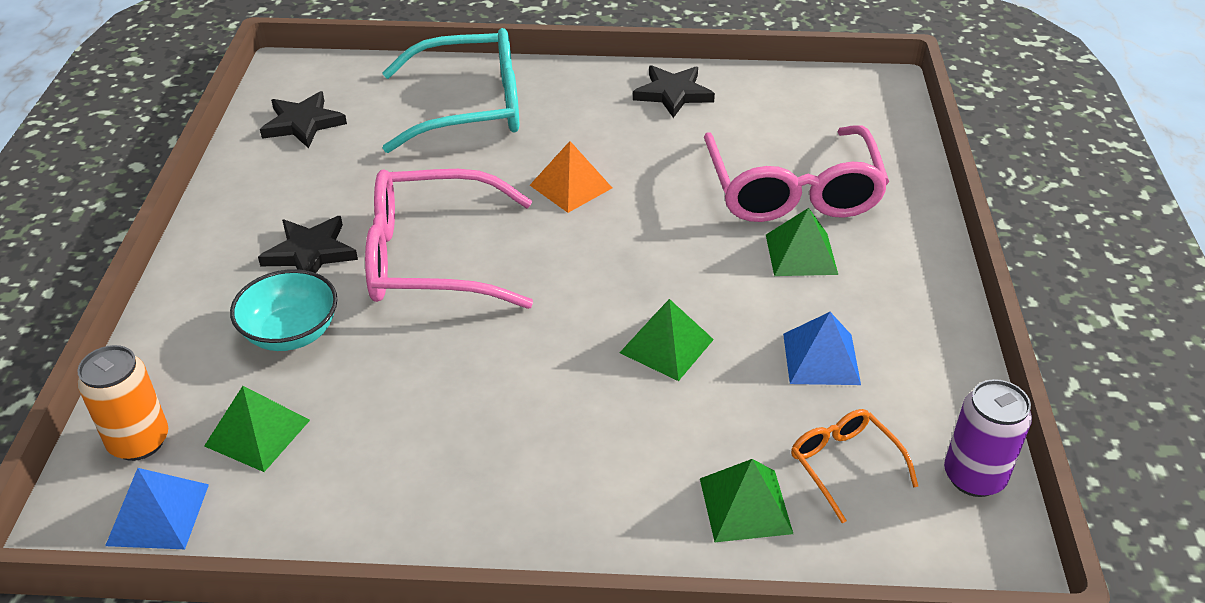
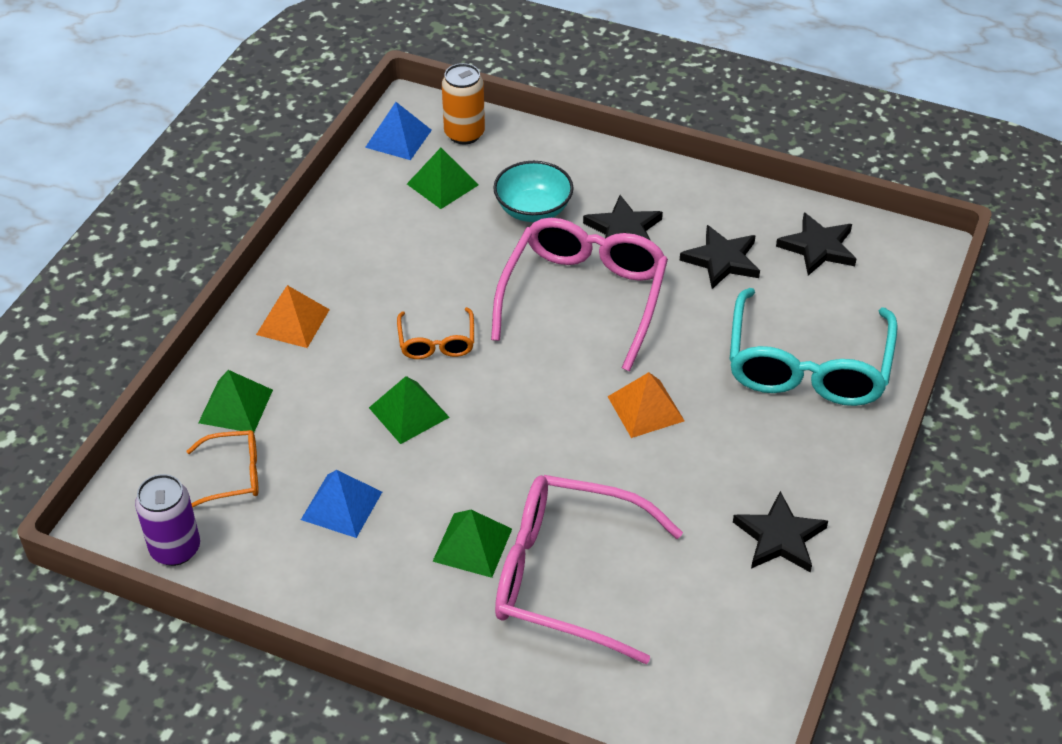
camera: 110 degrees right, 5 degrees up
(340, 177) = (722, 260): none -> black star
(551, 354) = (436, 342): none -> orange glasses
(577, 501) = (293, 322): none -> orange pyramid

